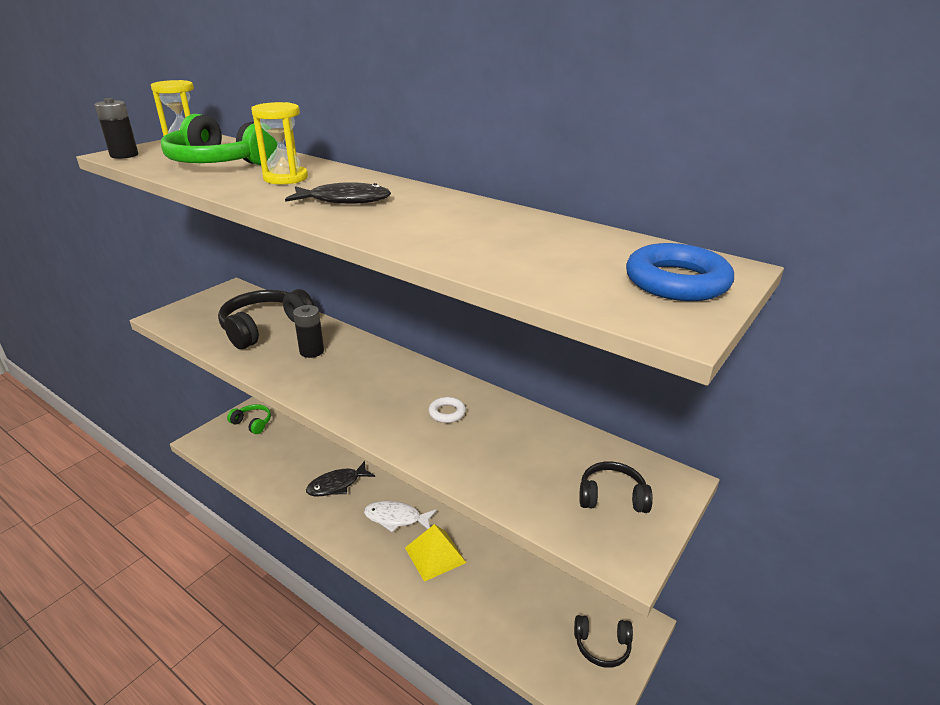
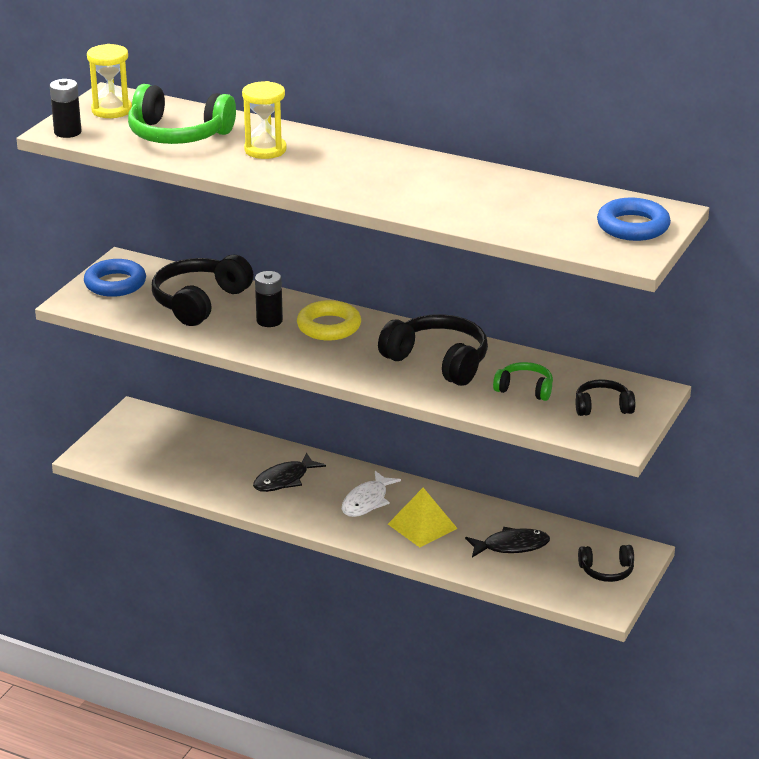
camera: 10 degrees left, 0 degrees up
(210, 305) = (115, 284): none -> blue ring
(252, 423) = (141, 431): green headphones -> green headphones (525, 389)
(344, 200) = (343, 173): black fish -> black fish (511, 546)
(361, 363) = (329, 326): none -> yellow ring
(396, 518) = (367, 501): white fish -> white fish turned 60 degrees counterclockwise
(447, 413) = (438, 361): white ring -> black headphones

